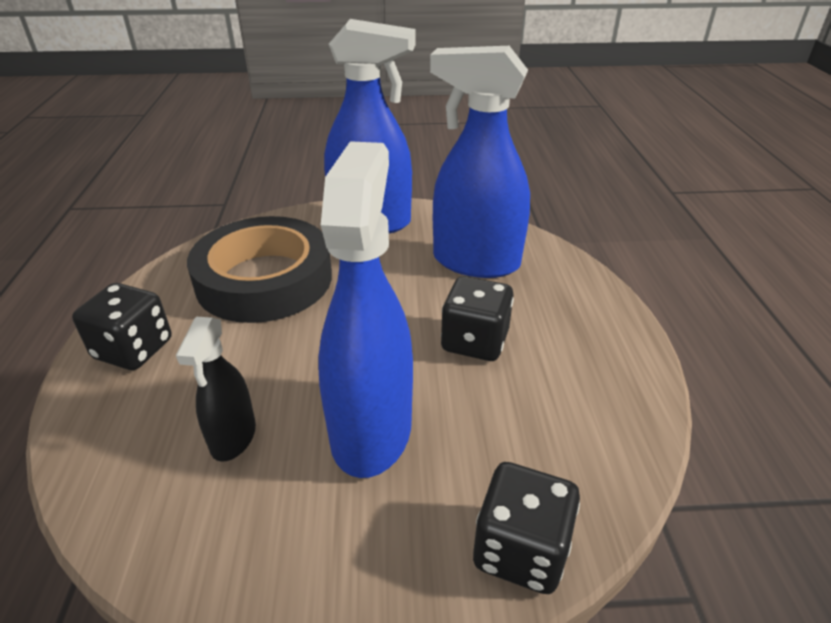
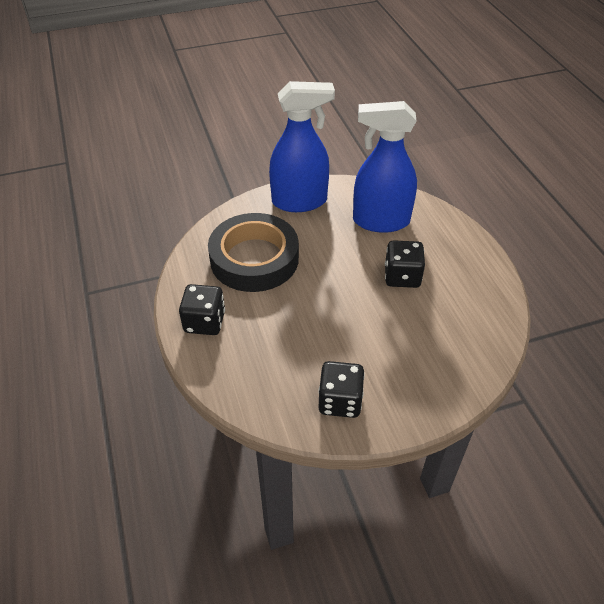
camera: 15 degrees left, 10 degrees up
(233, 438) = (298, 360): black spray bottle -> none
(371, 430) = (369, 340): blue spray bottle -> none
(520, 550) = (465, 381): black dice -> black dice (340, 401)

